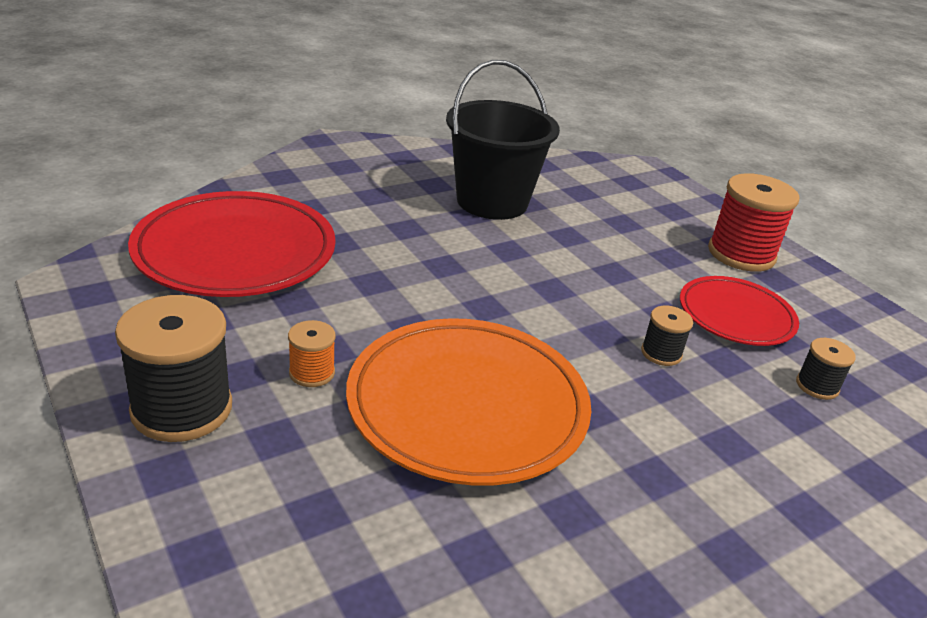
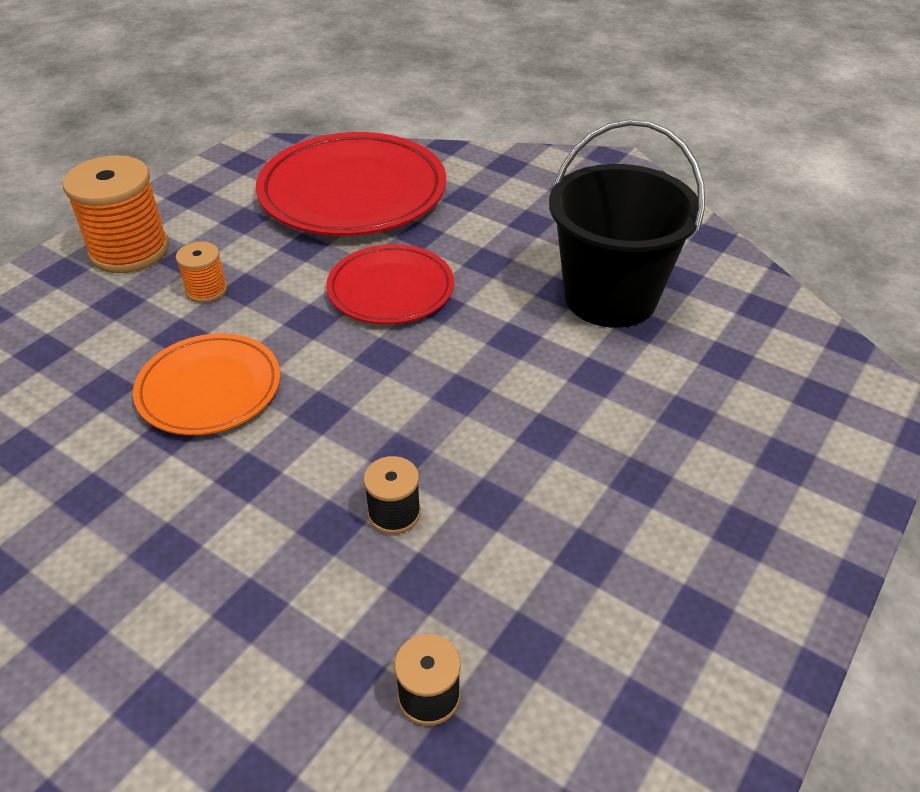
camera: 70 degrees right, 10 degrees up
(182, 409) = (129, 250): black spool -> orange spool
(467, 406) = (209, 389): orange plate -> orange plate, size x0.59
(736, 316) = (542, 577): red plate -> red plate (391, 289)
(741, 254) = (732, 559): red spool -> none

